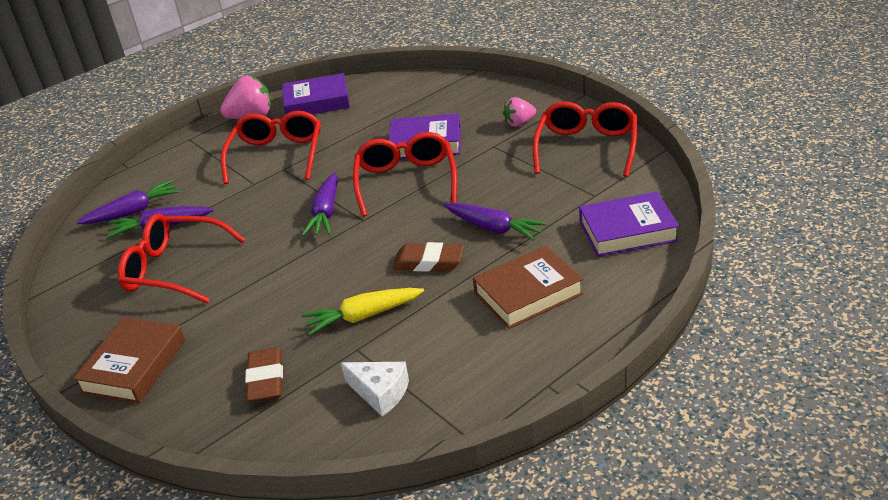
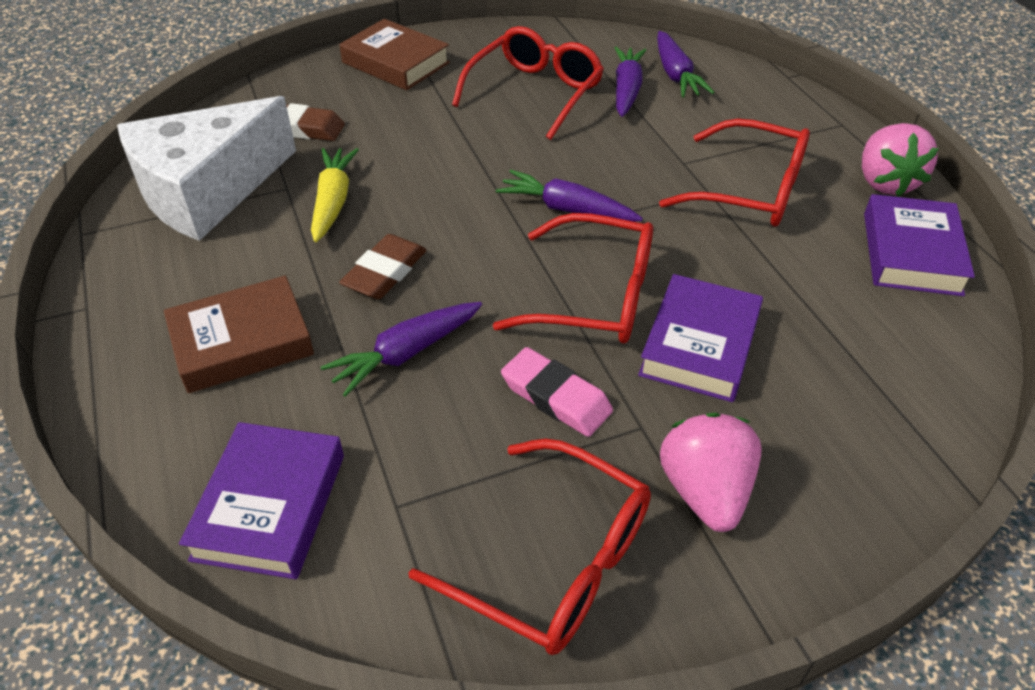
camera: 105 degrees right, 10 degrees up
(380, 393) = (207, 190): white cheese -> white cheese, size x2.26
(491, 172) = (556, 397): none -> pink eraser
(519, 123) = (705, 491): pink strawberry -> pink strawberry, size x1.61
(528, 293) = (242, 342): brown book -> brown book turned 75 degrees clockwise

